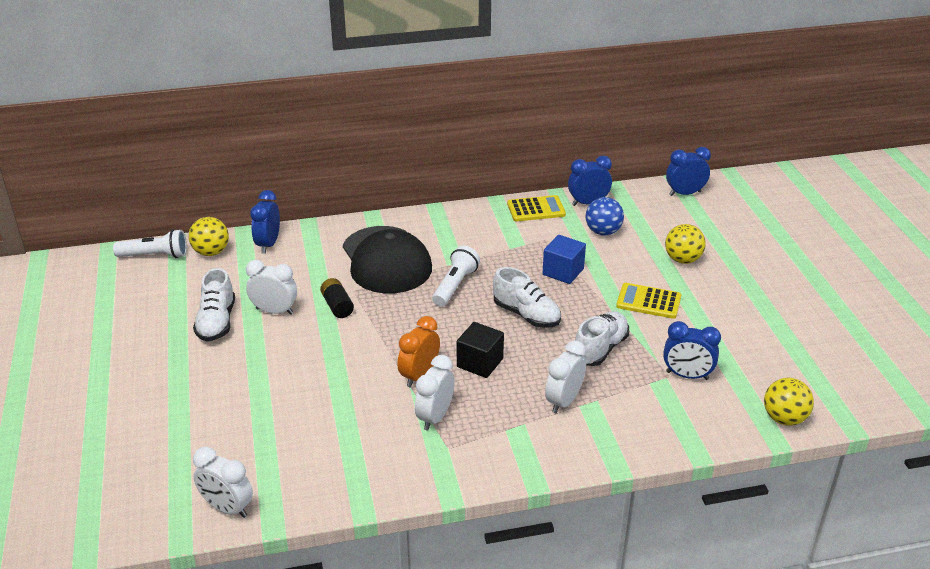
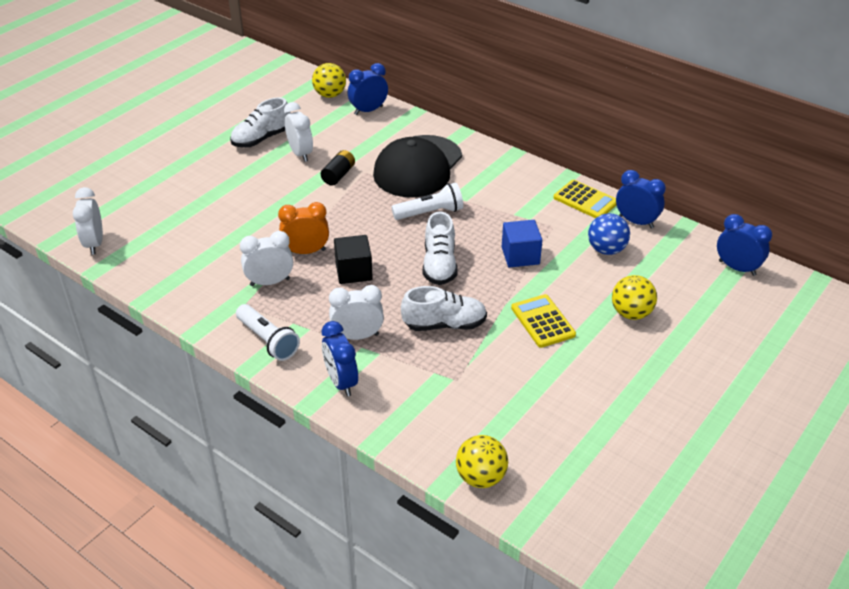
camera: 50 degrees right, 5 degrees up
(155, 256) = (298, 78): white flashlight -> white flashlight (268, 341)
(687, 375) = (469, 390): blue clock -> blue clock (341, 382)

